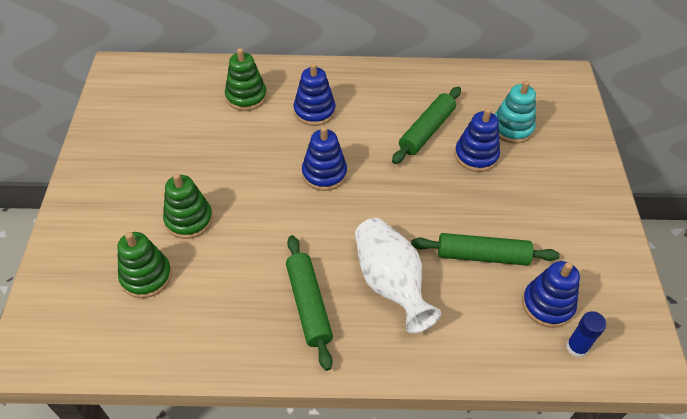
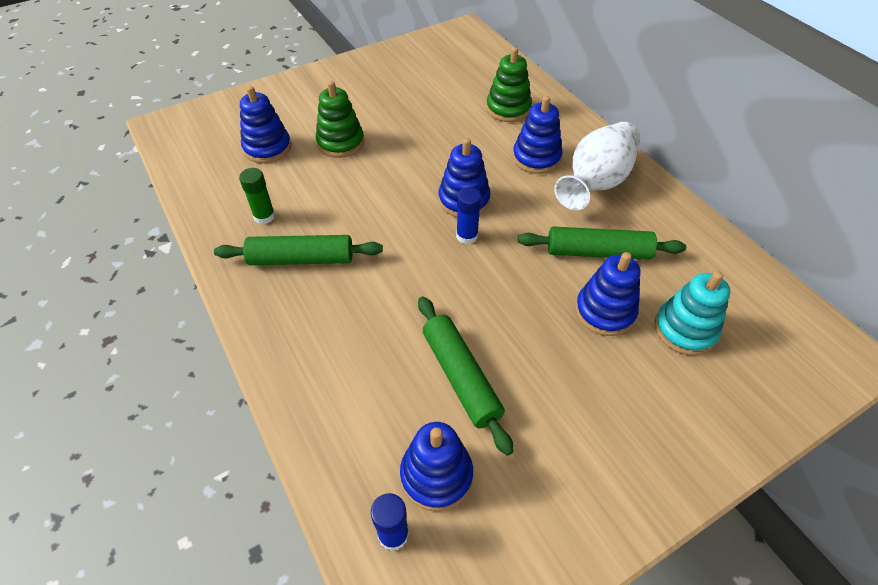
camera: 60 degrees right, 0 degrees up
(146, 276) = (267, 148): green stacking toy -> blue stacking toy
(237, 312) = (264, 216): none -> green glue stick
(308, 305) = (301, 259): green rolling pin -> green rolling pin turned 45 degrees clockwise
(361, 190) = (467, 236): none -> blue glue stick
(390, 283) = (366, 309): white vase -> white vase (595, 182)

